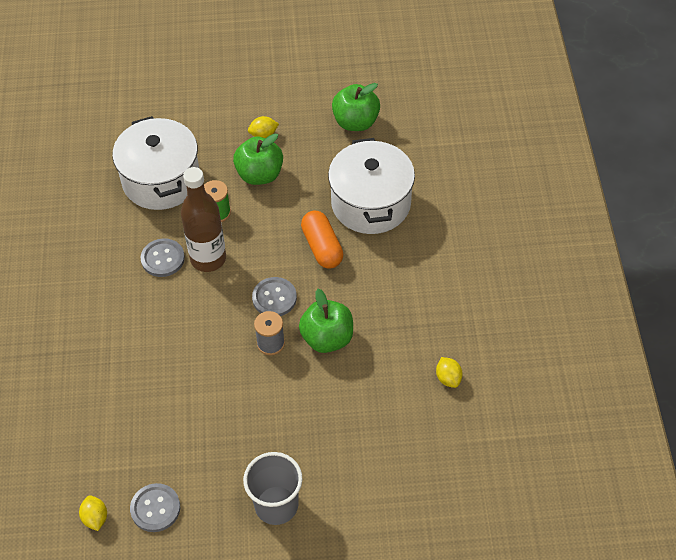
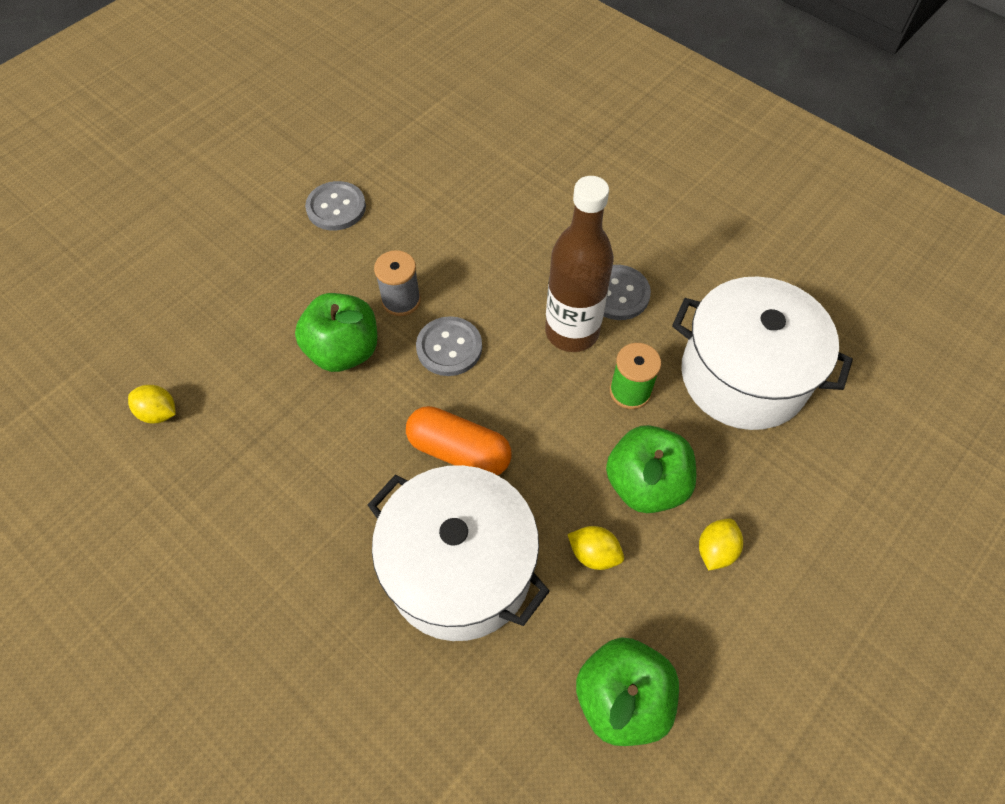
camera: 135 degrees right, 5 degrees up
(95, 518) = (399, 75): yellow lemon -> yellow lemon (594, 554)
(155, 508) = (357, 110): grey button -> grey button (336, 207)
(276, 505) = (249, 180): grey cup -> none

